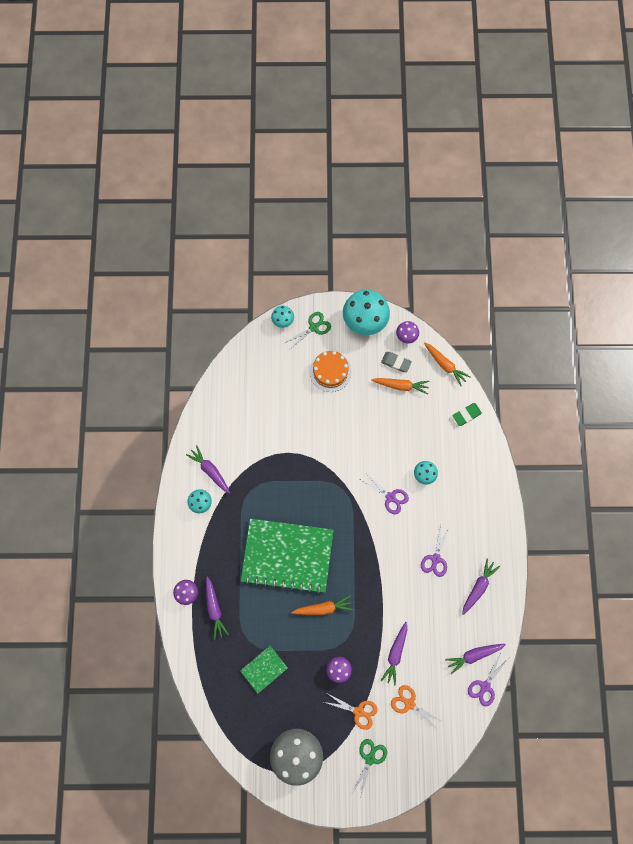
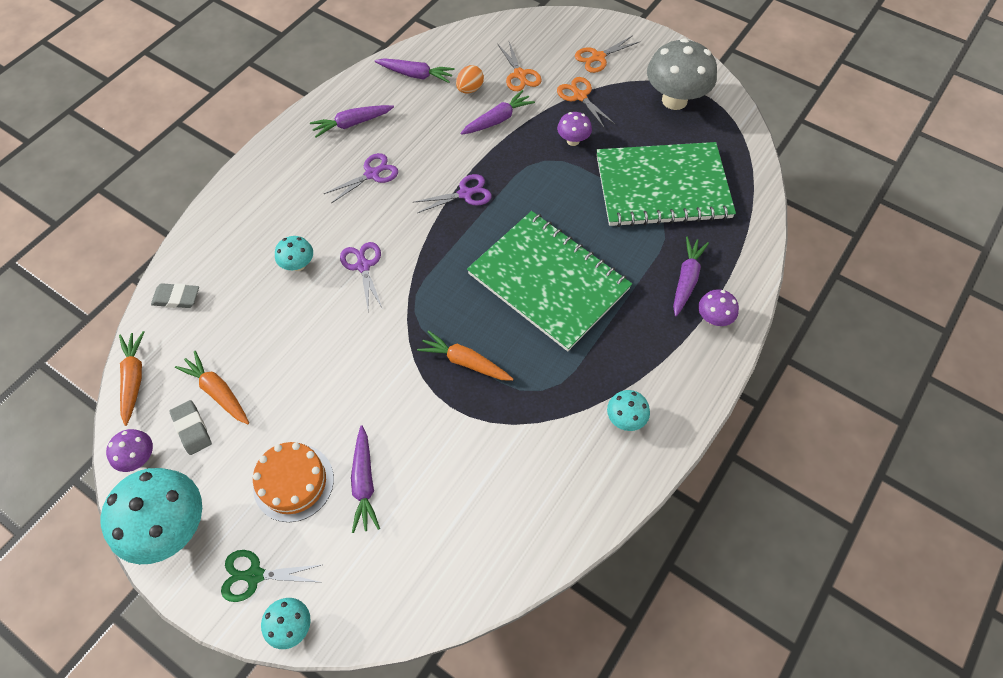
camera: 145 degrees left, 15 degrees down
(210, 470) = (582, 455): purple carrot -> purple carrot (364, 483)
(264, 669) = (662, 186): green notebook -> green notebook, size x2.26
(323, 607) = (545, 203): orange carrot -> orange carrot (465, 362)
(370, 758) = (598, 57): green scissors -> orange scissors
(431, 667) = (470, 89): none -> orange egg
(466, 415) = (176, 298): green eraser -> grey eraser
(485, 686) = (429, 47): purple scissors -> purple scissors (465, 194)

